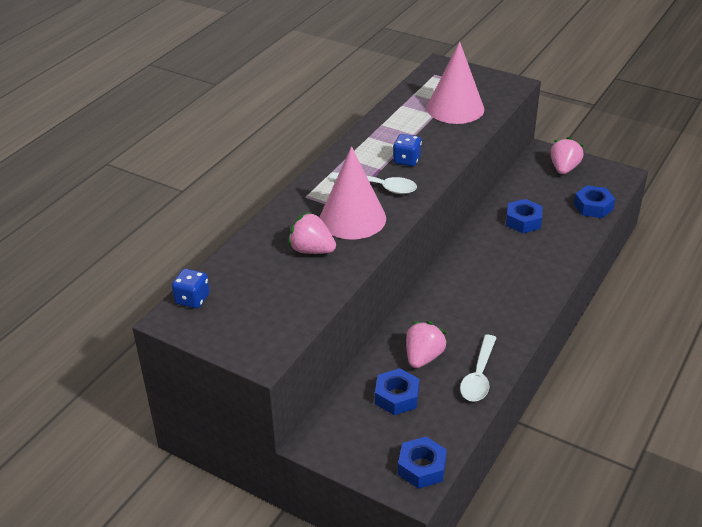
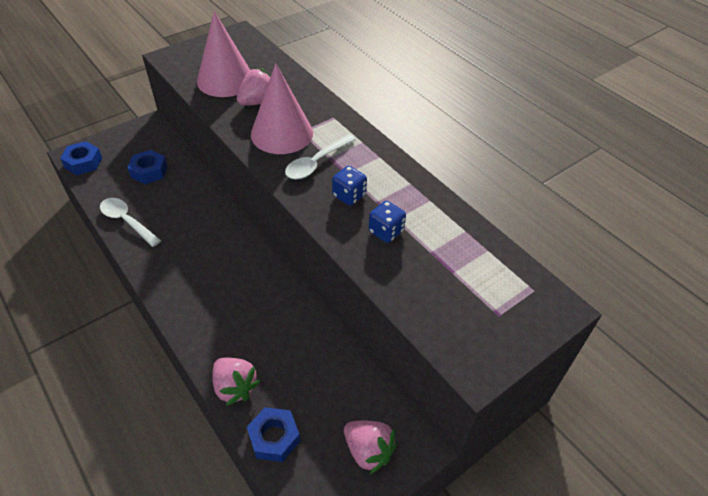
camera: 110 degrees right, 10 degrees up
(192, 299) = (250, 42): blue dice -> blue dice (386, 231)
(423, 357) = (172, 198): pink strawberry -> pink strawberry (235, 387)
(455, 108) = (435, 276): pink cone -> pink cone (225, 80)
(523, 221) = (291, 348): blue nut -> none

